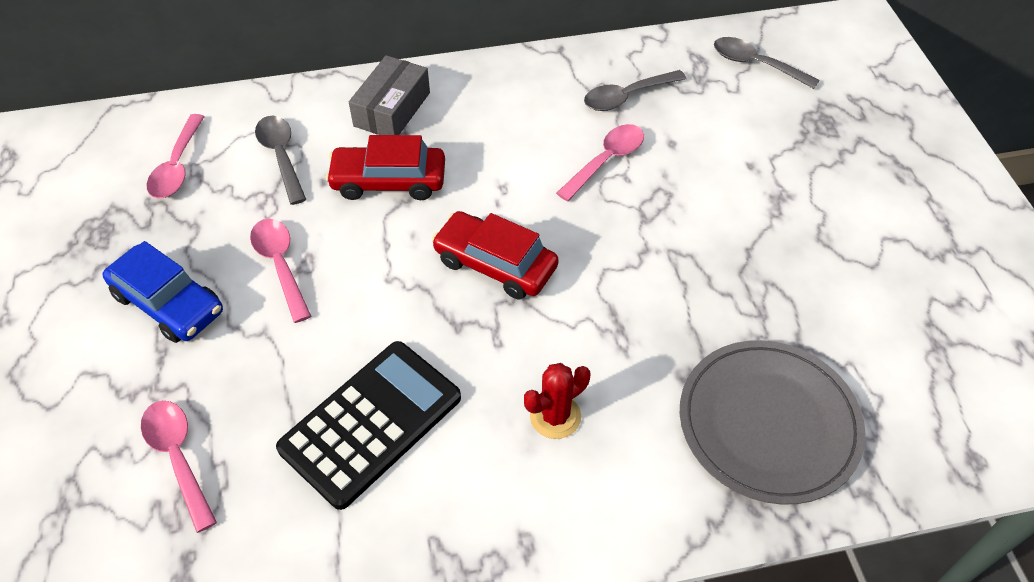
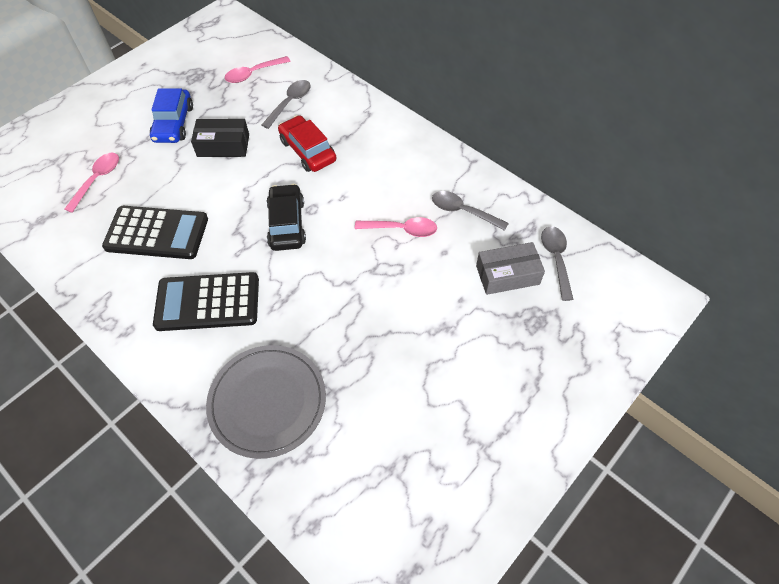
camera: 55 degrees right, 5 degrees up
(280, 265) = (223, 145): pink spoon -> black box
(392, 109) = (358, 122): grey box -> grey box (507, 275)
(495, 264) = (287, 224): red car -> black car
(555, 416) = (208, 302): red cactus -> black calculator

